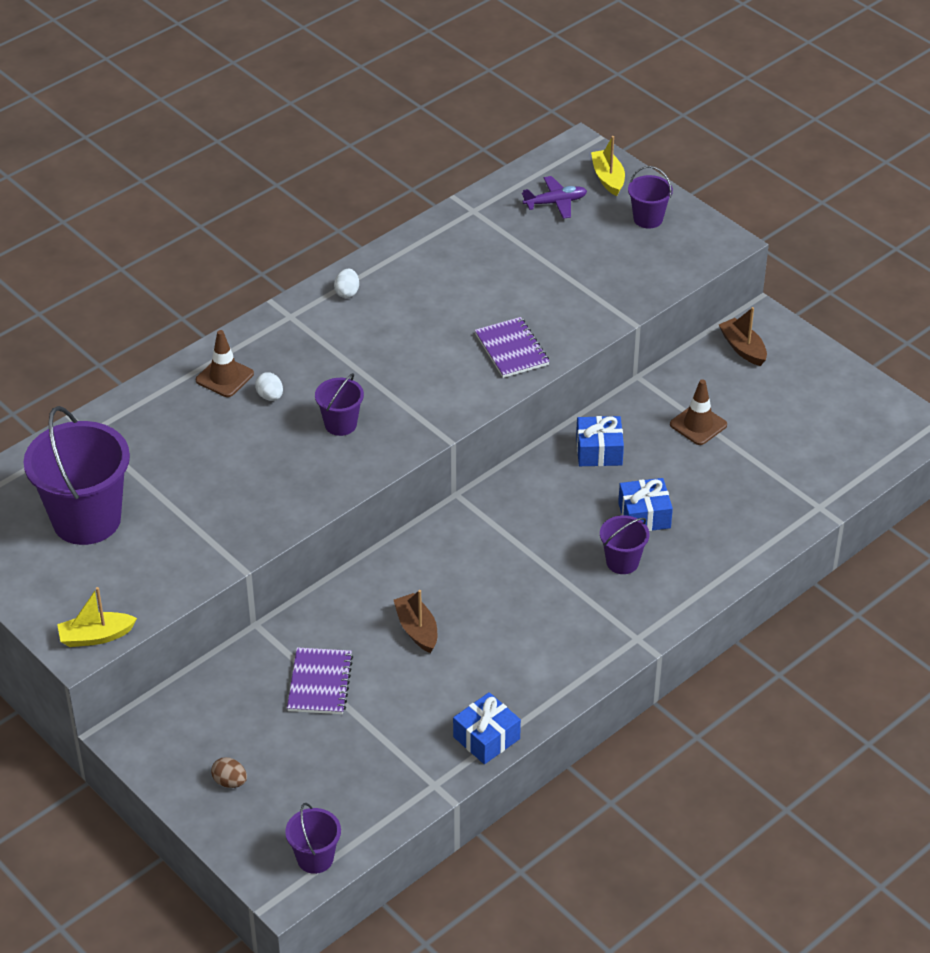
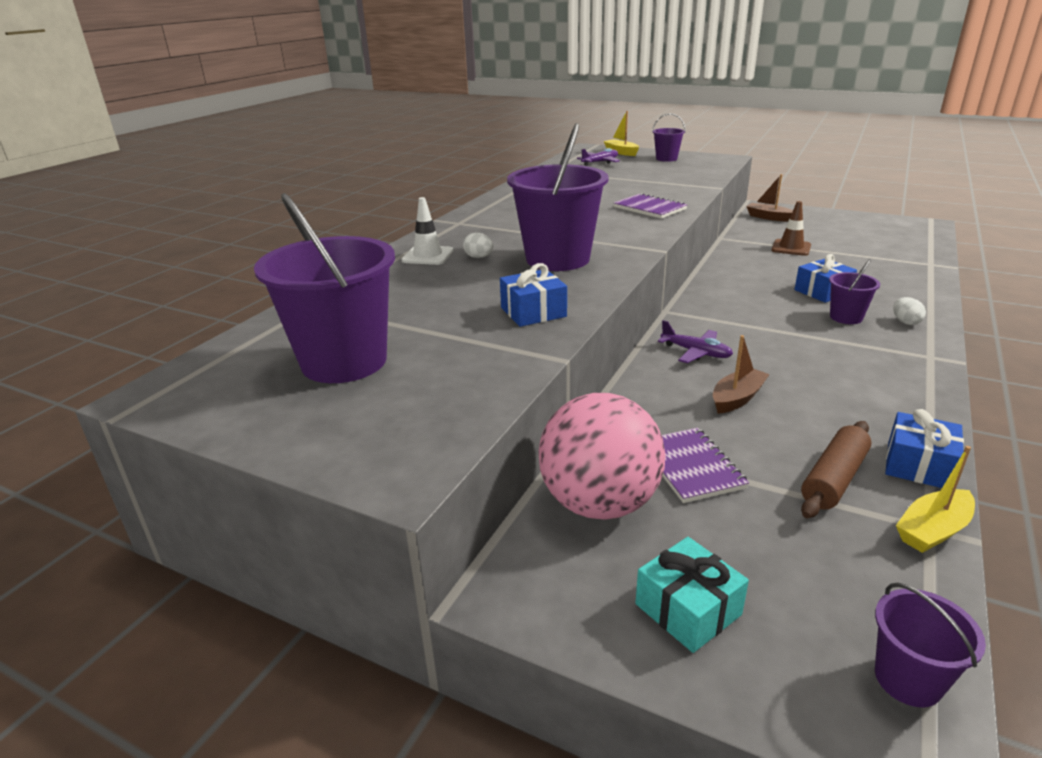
camera: 20 degrees left, 15 degrees down
(96, 636) = (421, 459): yellow boat -> yellow boat (932, 530)
(224, 377) = (428, 256): brown traffic cone -> white traffic cone
(230, 782) = (688, 609): brown egg -> turquoise gift
(231, 692) = (599, 503): none -> pink ball
(340, 424) = (557, 259): purple bucket -> purple bucket, size x2.04
(347, 292) = (494, 208): white egg -> white egg (905, 322)
(412, 728) = (833, 479): none -> brown rolling pin
(417, 629) = (737, 398): brown boat -> brown boat turned 90 degrees clockwise
(432, 563) = (696, 352): none -> purple plane
(599, 451) = (743, 270): blue gift -> blue gift (533, 312)

